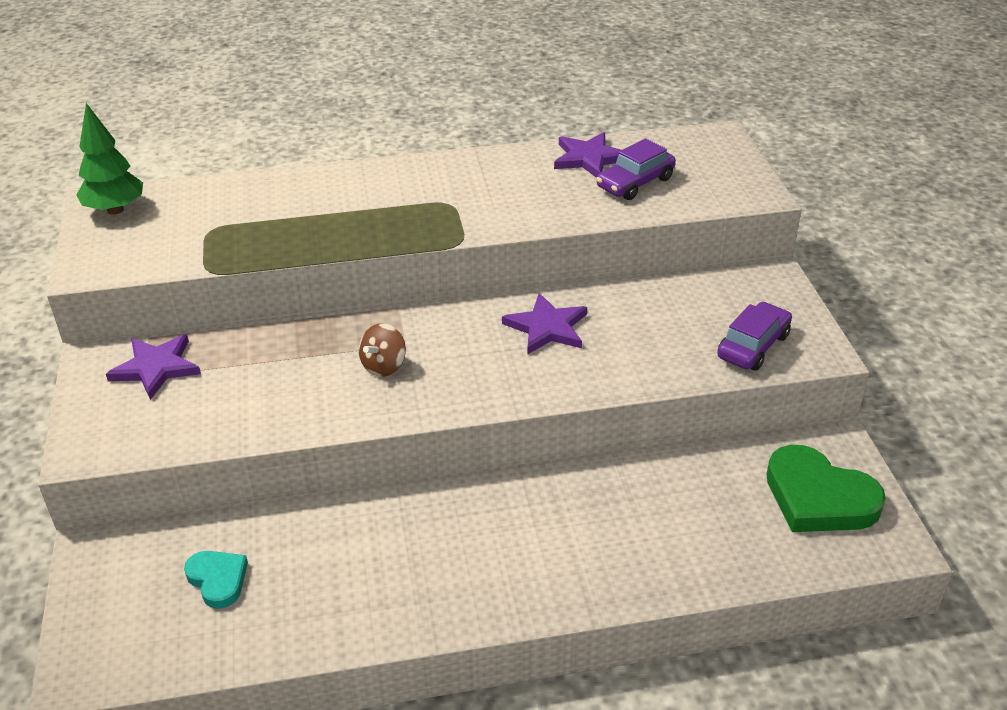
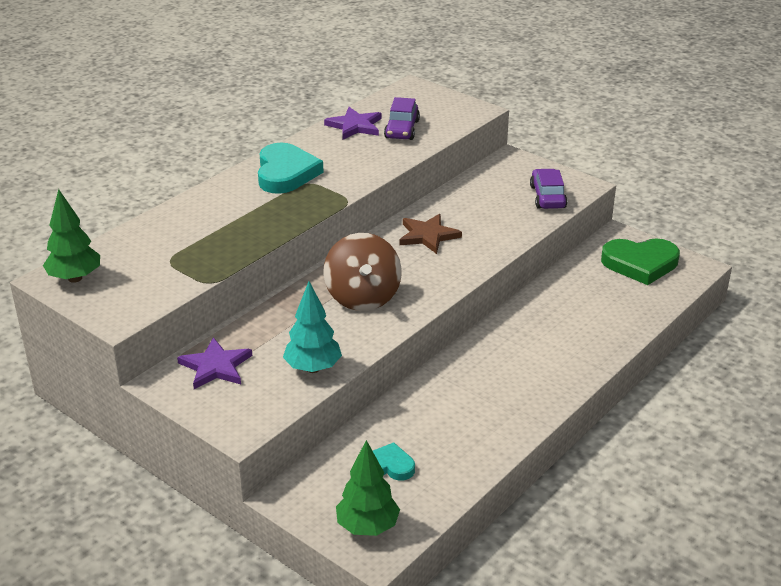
camera: 40 degrees left, 5 degrees down
(110, 637) = (367, 527): none -> green tree
(231, 421) = (313, 368): none -> turquoise tree
(384, 366) = (362, 297): brown spinning top -> brown spinning top, size x1.93
(444, 183) = (286, 173): none -> turquoise heart
(547, 327) = (428, 235): purple star -> brown star

